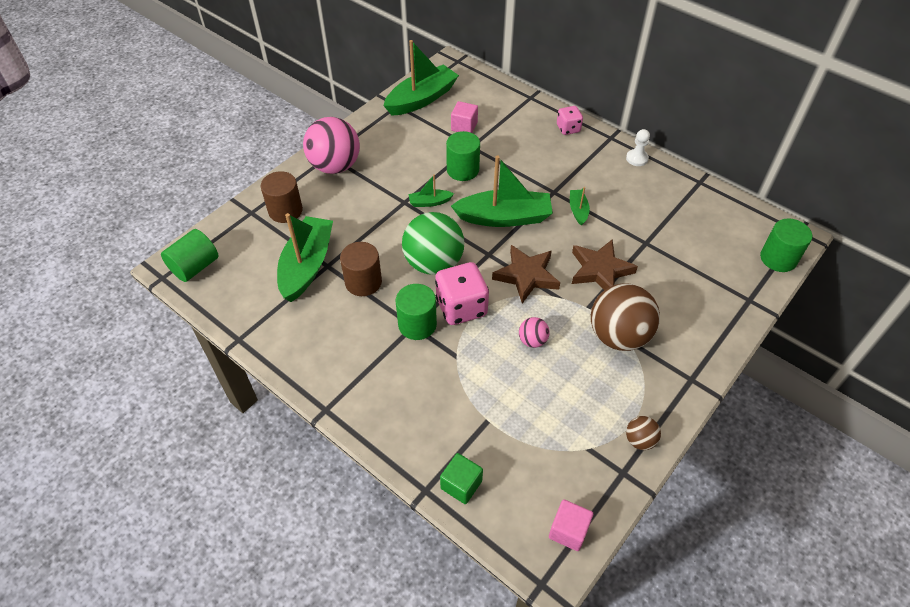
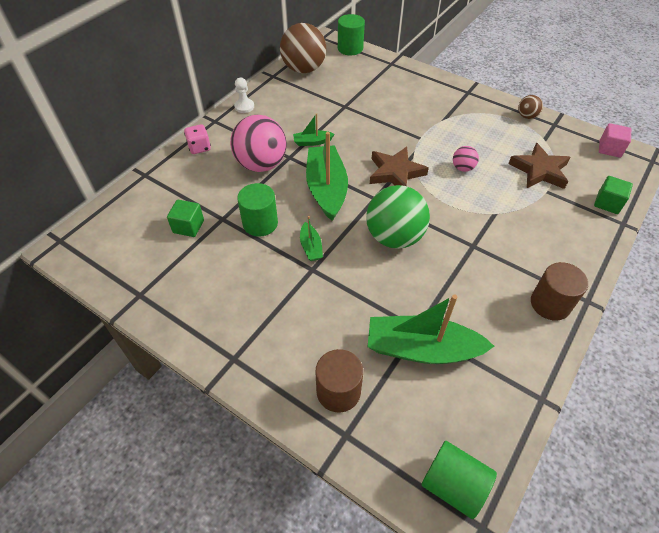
camera: 95 degrees left, 0 degrees up
(335, 166) = (254, 348): pink ball -> pink ball (261, 164)
(363, 282) = (432, 291): brown cylinder -> brown cylinder (550, 304)
(417, 324) = (471, 243): green cylinder -> none
(421, 99) = (131, 270): green boat -> none
(461, 307) = (442, 213): pink dice -> none
(464, 126) = (188, 226): pink cube -> green cube
(600, 270) = (379, 130): brown star -> brown star (539, 170)
(618, 335) = (442, 123): brown ball -> brown ball (304, 69)

